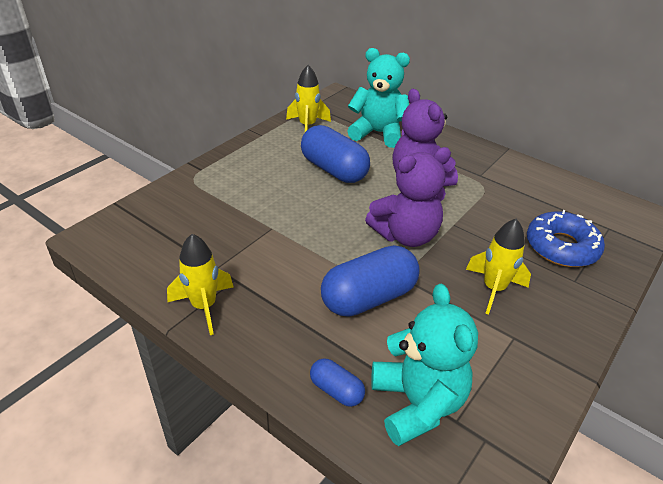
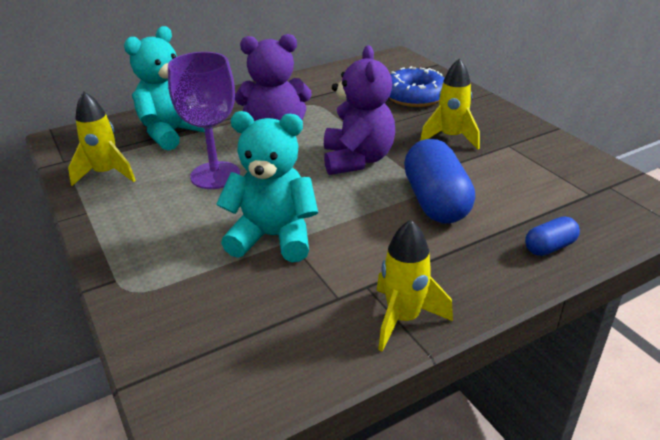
camera: 65 degrees left, 5 degrees down
(334, 170) = (215, 175): blue capsule -> purple goblet
(417, 403) = (570, 207): turquoise teddy bear -> turquoise teddy bear (273, 237)

